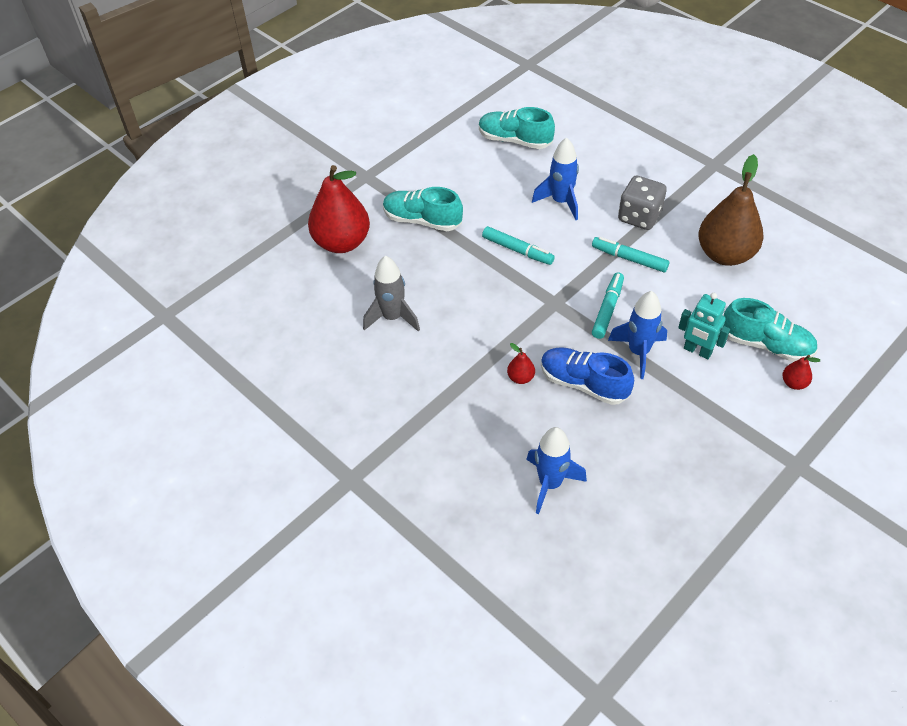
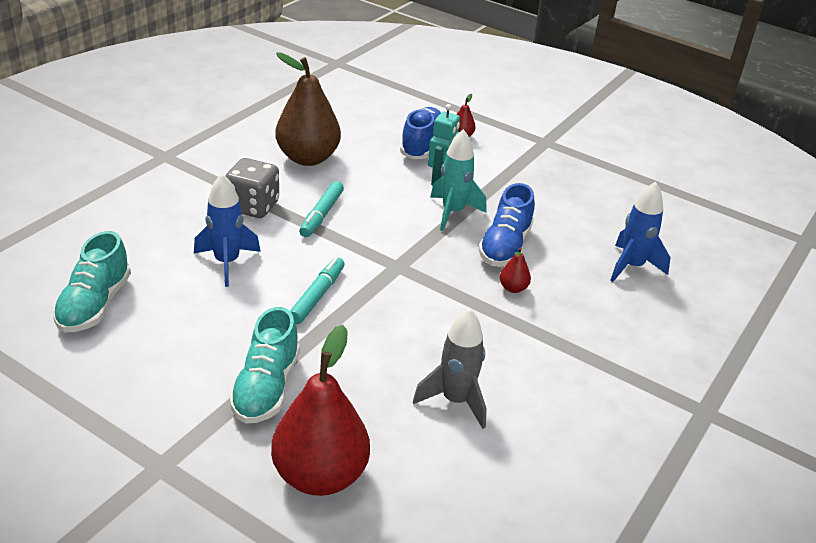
camera: 105 degrees left, 15 degrees down
(607, 309) = (400, 230): turquoise marker -> none
(638, 352) = (453, 213): blue rocket -> turquoise rocket
(766, 344) = (422, 145): turquoise shoe -> blue shoe

